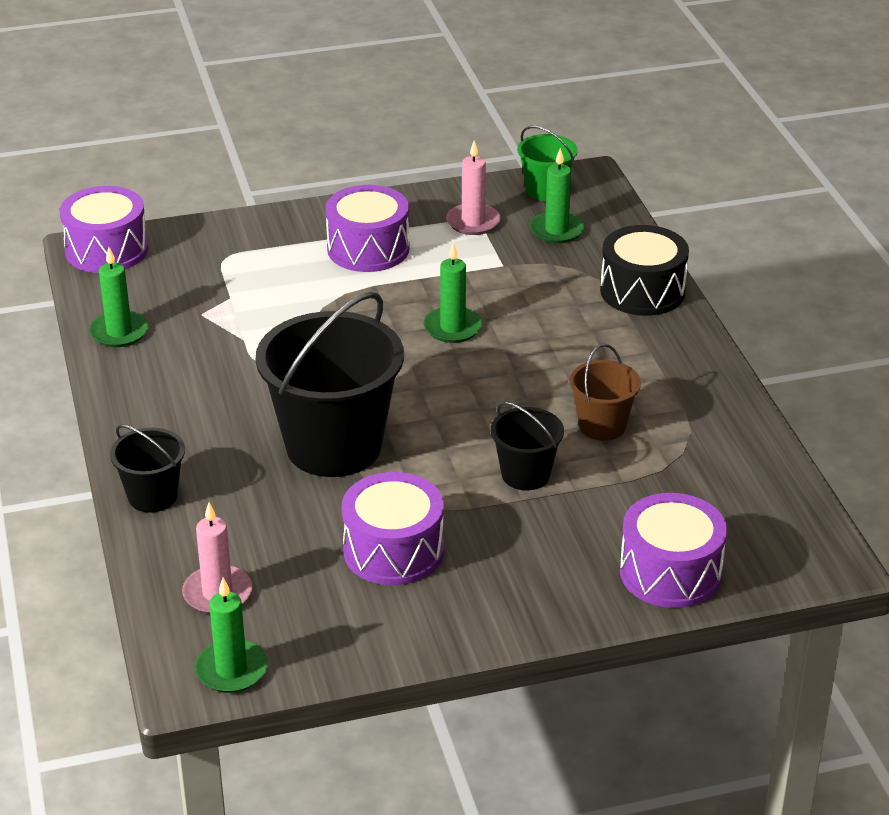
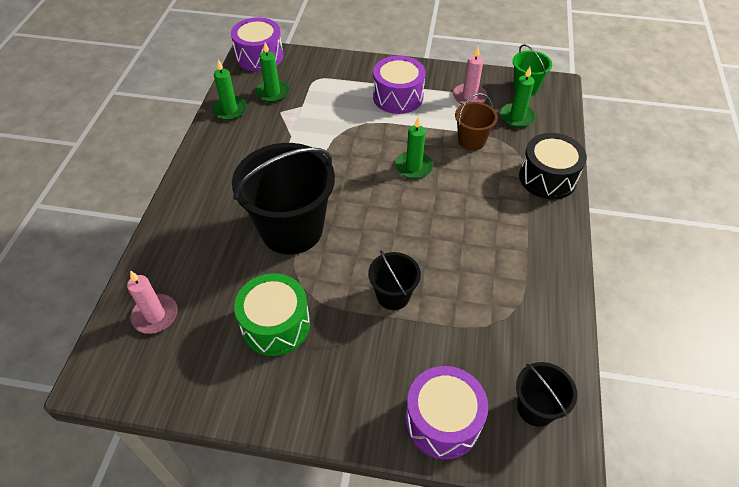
camera: 25 degrees right, 15 degrees up
(152, 496) = (170, 228): black bucket -> black bucket (536, 408)
(231, 670) = (122, 380): green candle -> green candle (273, 92)
(393, 551) = (276, 325): purple drum -> green drum
(602, 426) = (464, 274): brown bucket -> brown bucket (471, 141)

